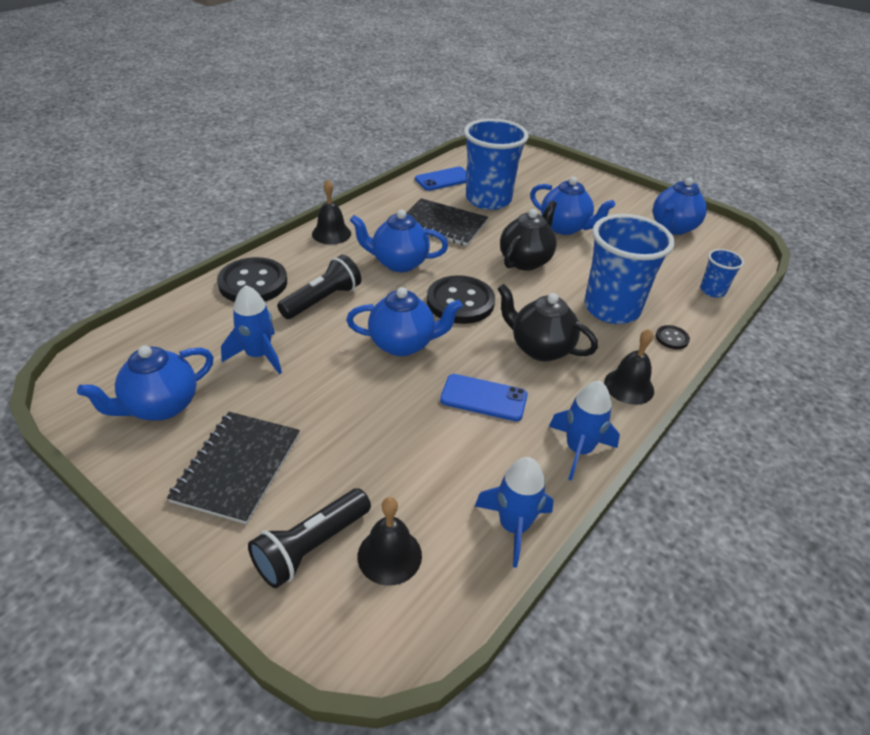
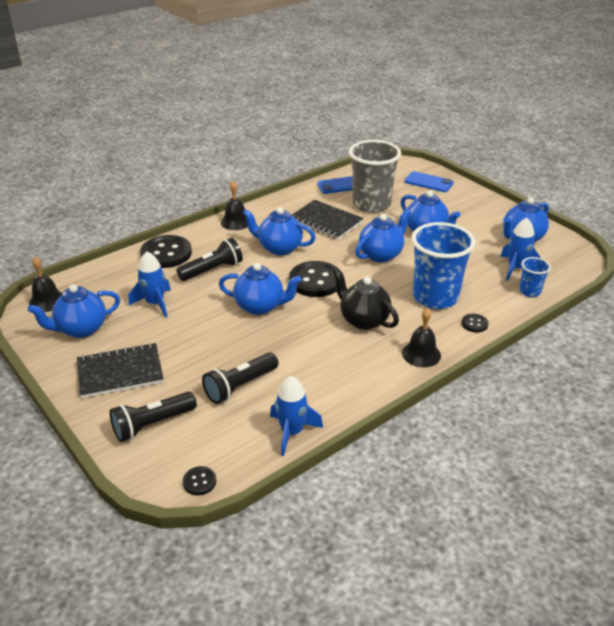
camera: 15 degrees right, 5 degrees down
(238, 467) = (120, 372): black notebook -> black notebook turned 45 degrees clockwise
(389, 555) = (201, 437): black bell -> black bell (47, 301)
(412, 634) = (199, 482): none -> black button
(417, 465) = (240, 386): none -> black flashlight
(483, 398) = (305, 349): blue phone -> blue phone (428, 182)
(488, 200) = (371, 204): blue cup -> grey cup
(525, 261) = (381, 255): black teapot -> blue teapot
(578, 450) = (361, 391): blue rocket -> blue rocket (516, 268)

